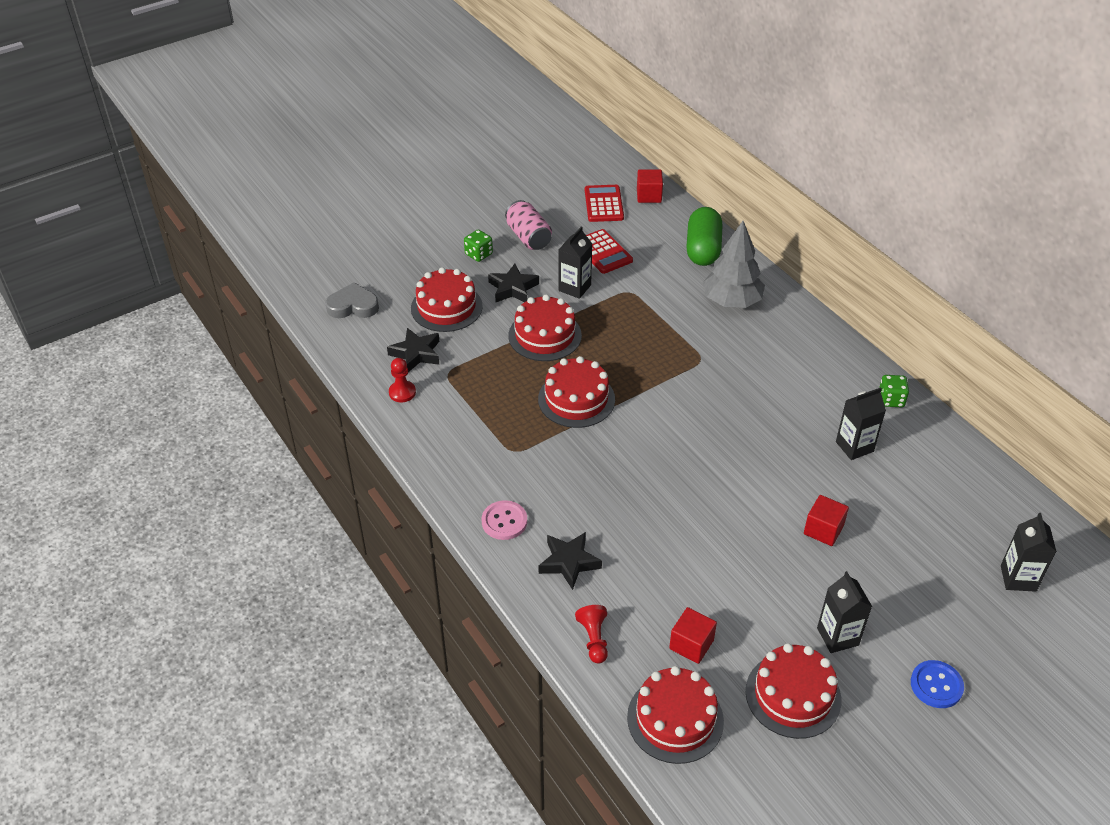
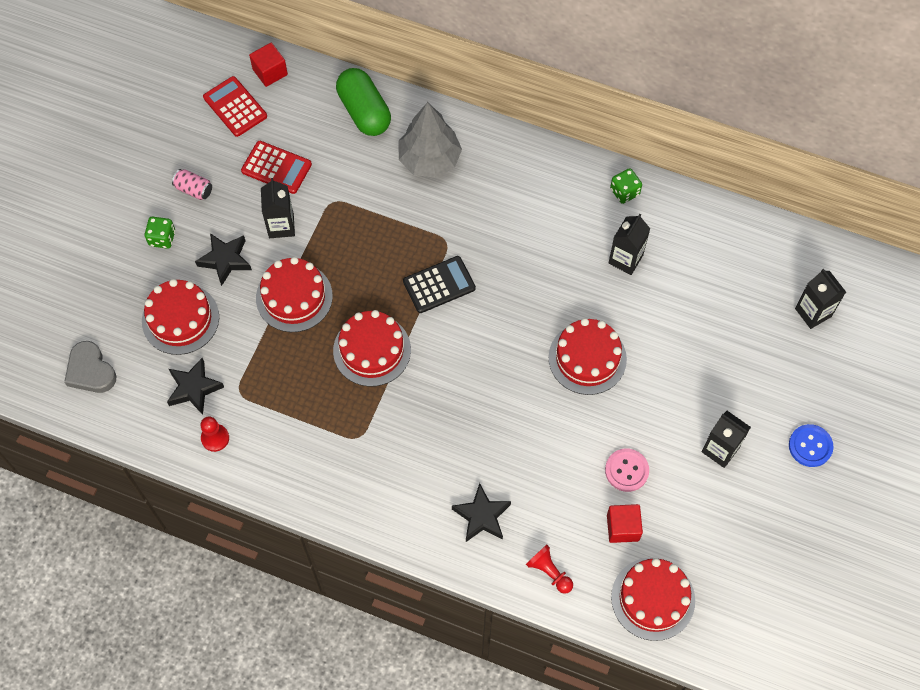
camera: 35 degrees left, 20 degrees up
(353, 306) = (90, 371): grey heart -> grey heart turned 90 degrees counterclockwise
(504, 521) = (403, 511): pink button -> pink button (626, 470)
(528, 237) = (194, 189): pink can -> pink can, size x0.63
(670, 384) = (439, 285): none -> black calculator
(793, 695) = (720, 522): red cake -> red cake (587, 358)
(823, 530) = (651, 358): red cube -> none

